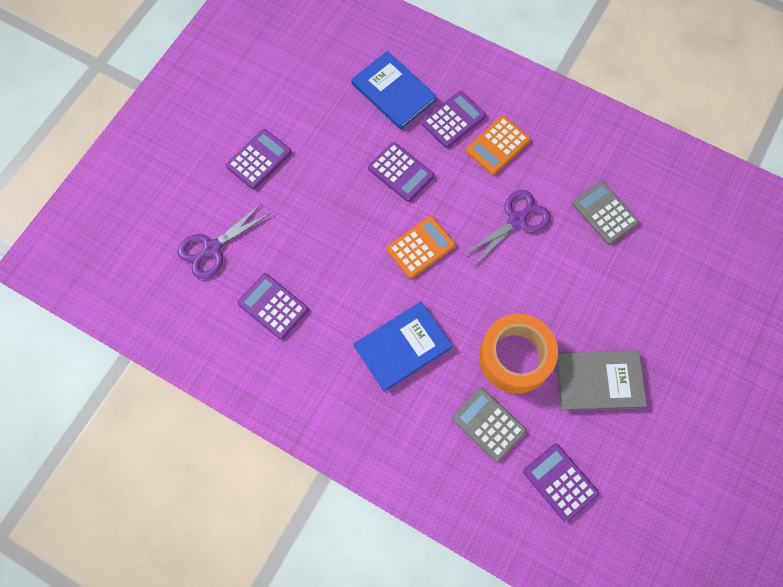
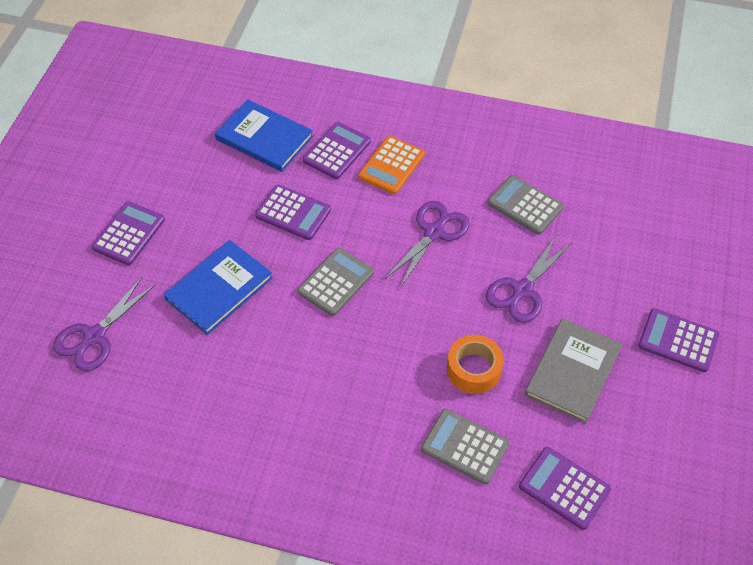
camera: 15 degrees left, 15 degrees down
(273, 306) = (181, 381): purple calculator -> purple calculator (678, 340)
(402, 347) = (344, 389): blue book -> blue book (219, 289)
(420, 247) = (336, 282): orange calculator -> grey calculator
(515, 357) = (473, 369): orange tape -> orange tape, size x0.64
(578, 295) = (522, 290): none -> purple scissors
(599, 381) = (573, 372): grey book -> grey book turned 45 degrees counterclockwise

